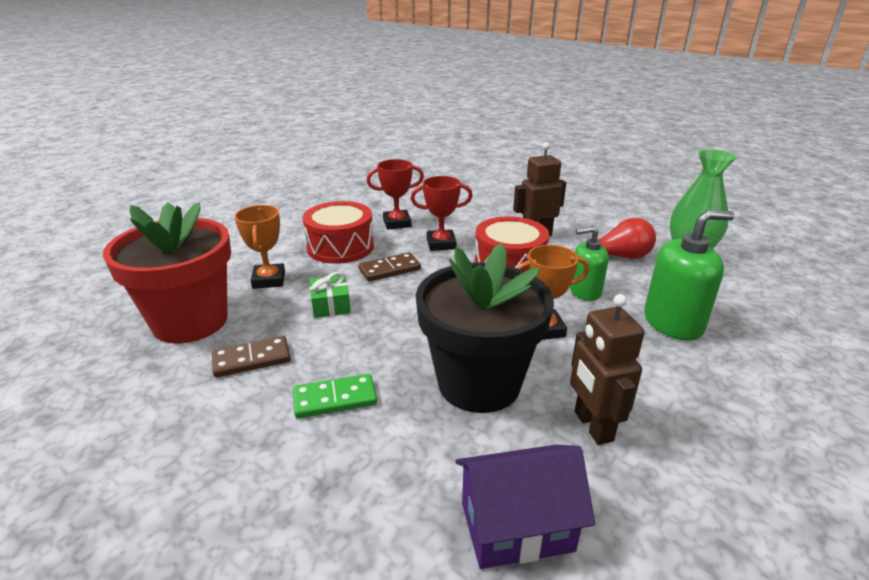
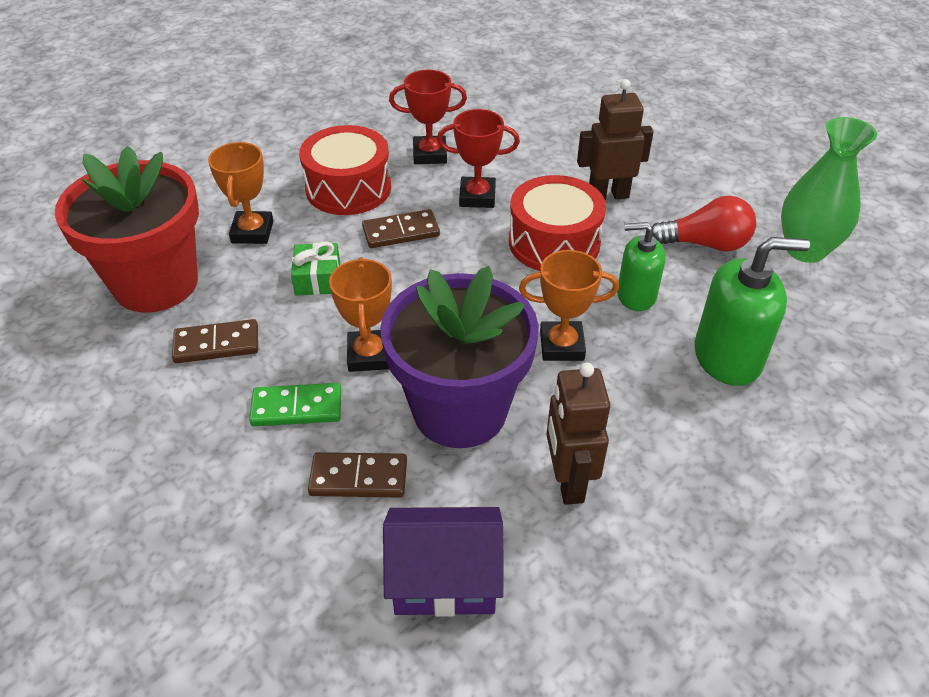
camera: 10 degrees right, 15 degrees up
(388, 352) = (369, 355): none -> orange trophy
(406, 448) = (358, 478): none -> brown domino
(479, 383) = (460, 410): black flower pot -> purple flower pot

